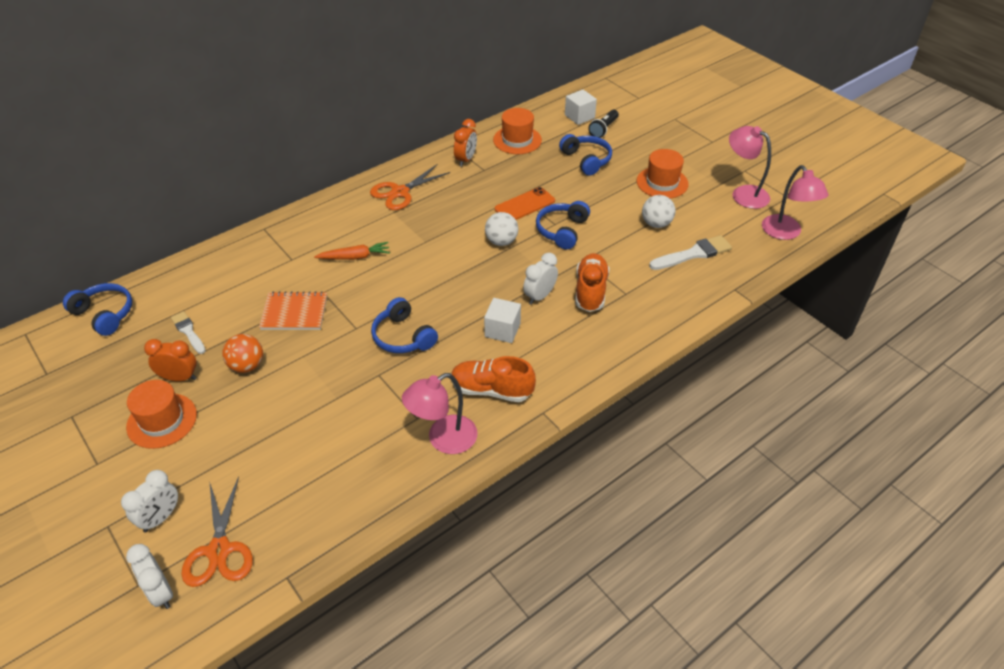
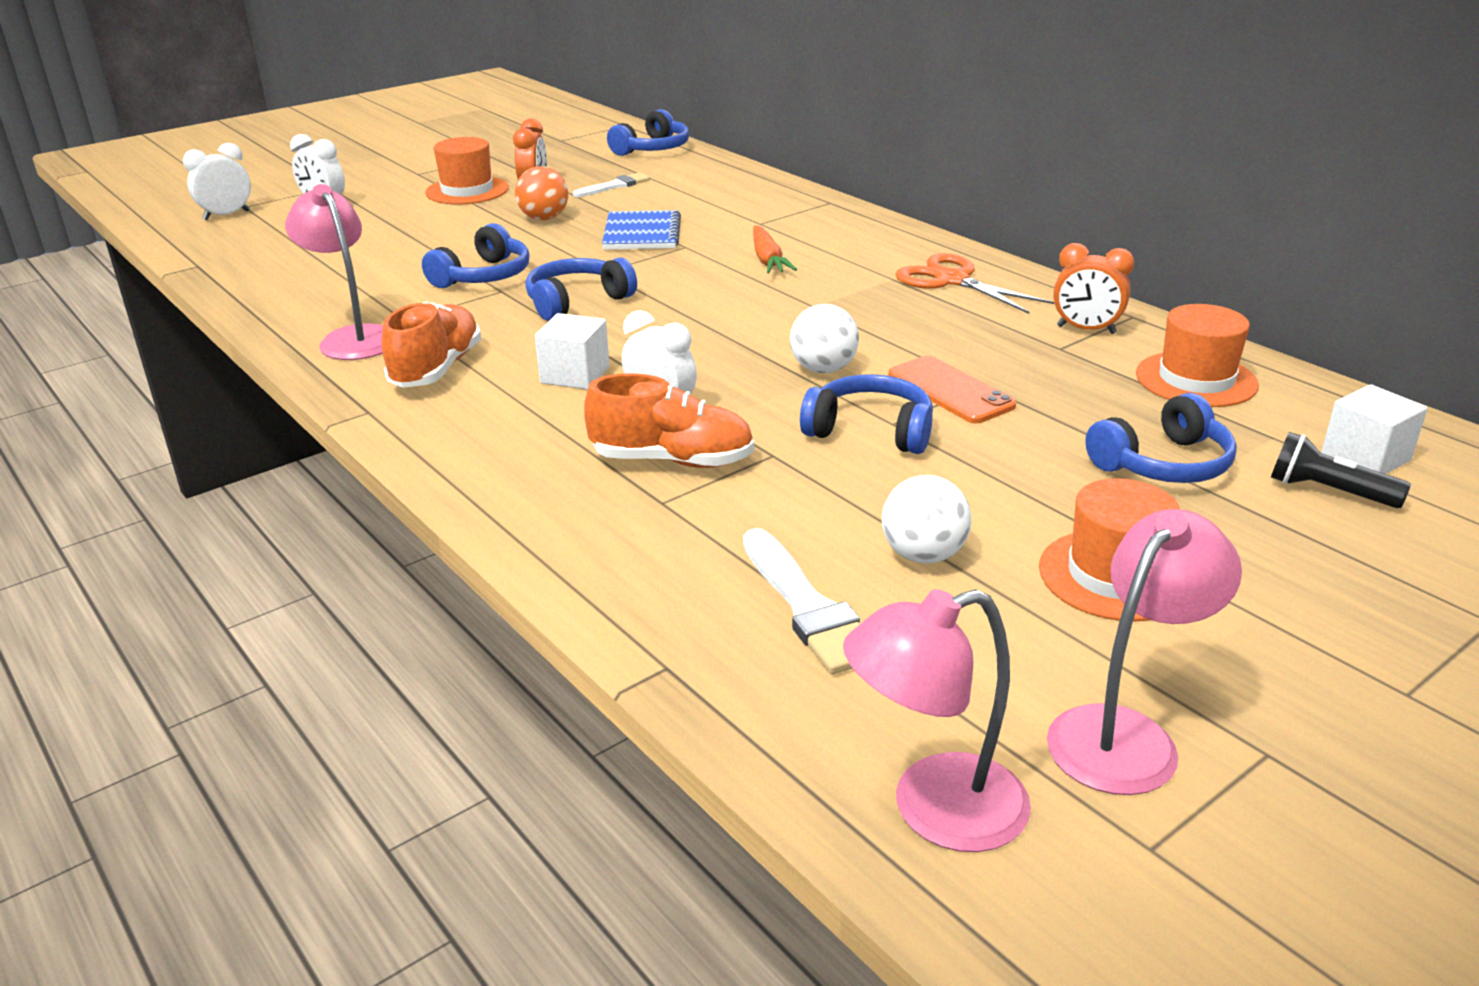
camera: 90 degrees right, 15 degrees down
(219, 550) = (260, 233): orange scissors -> none
(294, 313) = (642, 234): orange notebook -> blue notebook
(352, 387) = (483, 276): none -> blue headphones

